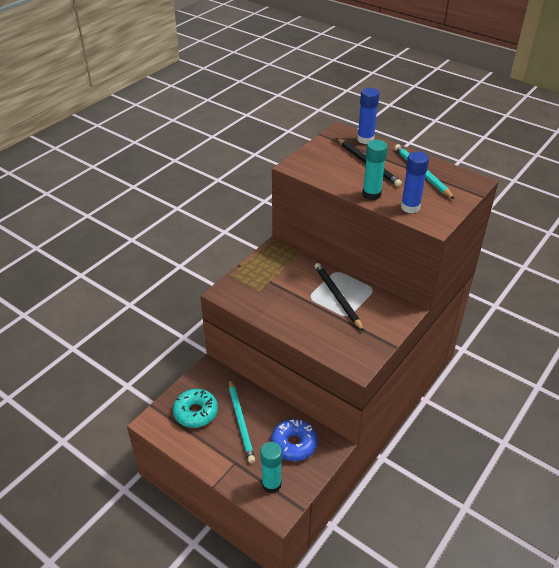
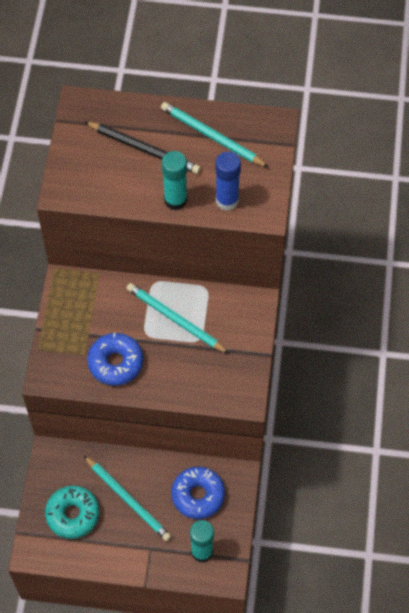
camera: 30 degrees left, 20 degrees up
(277, 304) = (115, 363): none -> blue donut
(337, 297) = (175, 319): black pencil -> turquoise pencil
(365, 139) = (117, 105): blue glue stick -> none

